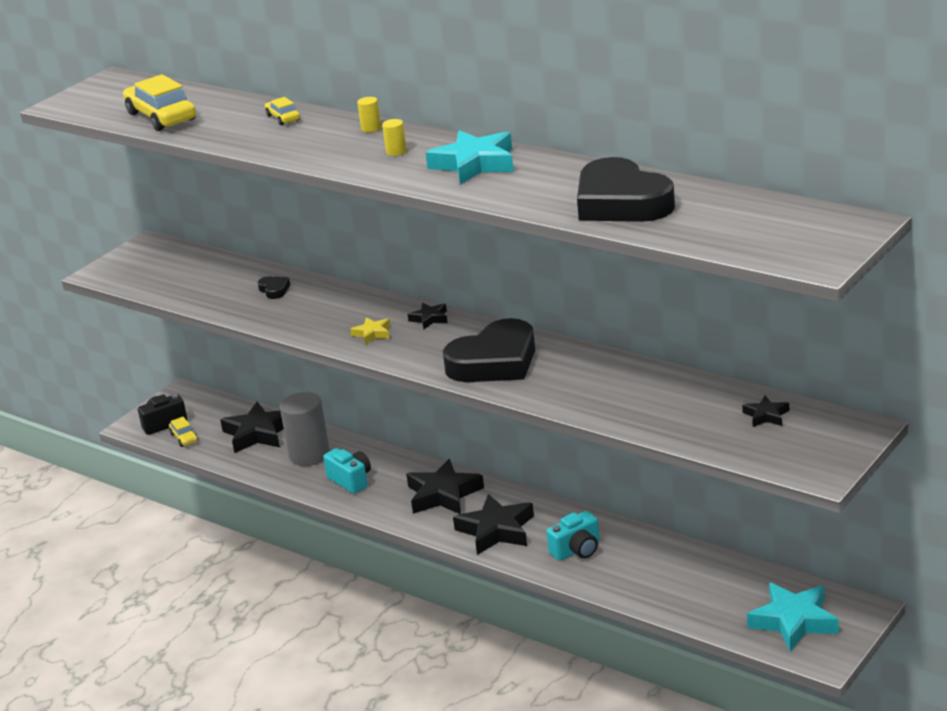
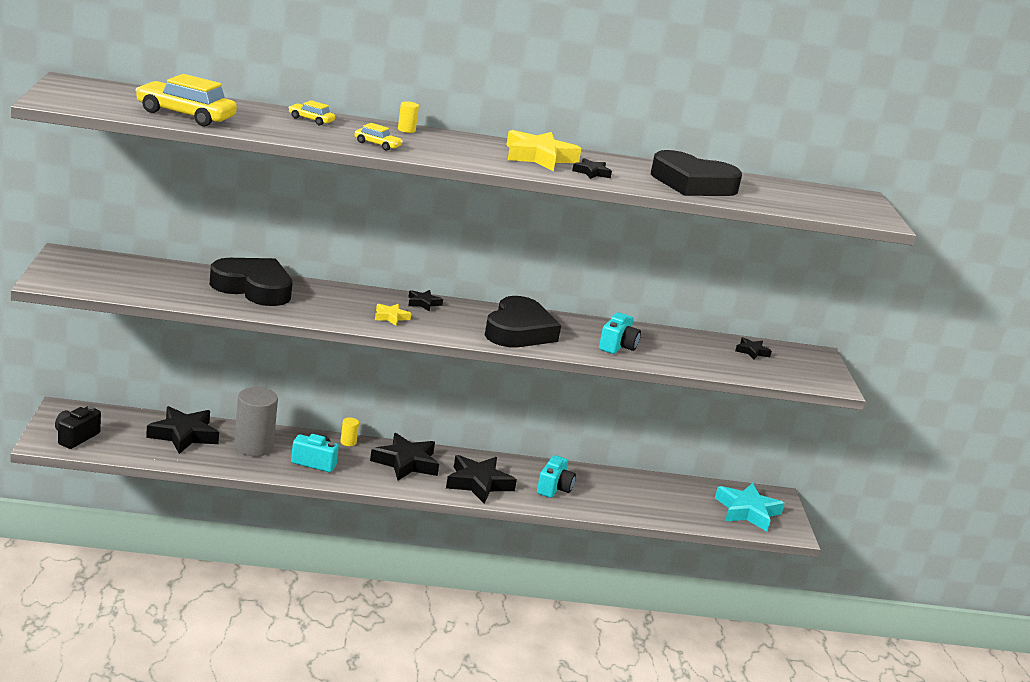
camera: 45 degrees left, 5 degrees down
(184, 438) = (112, 447): yellow car -> yellow car (377, 144)
(274, 290) = (253, 288): black heart -> black heart, size x2.49
(396, 151) = (459, 147): yellow cylinder -> yellow cylinder (348, 442)
(474, 164) = (539, 157): turquoise star -> yellow star
(507, 186) = (591, 172): none -> black star
(590, 392) = (617, 346): none -> turquoise camera

